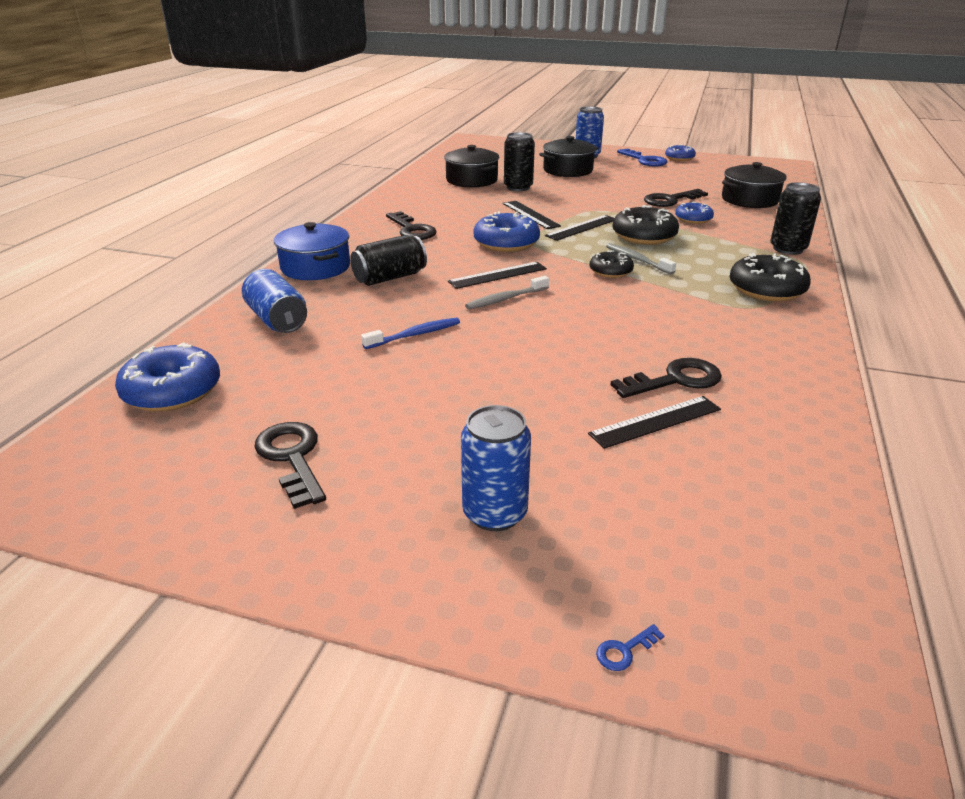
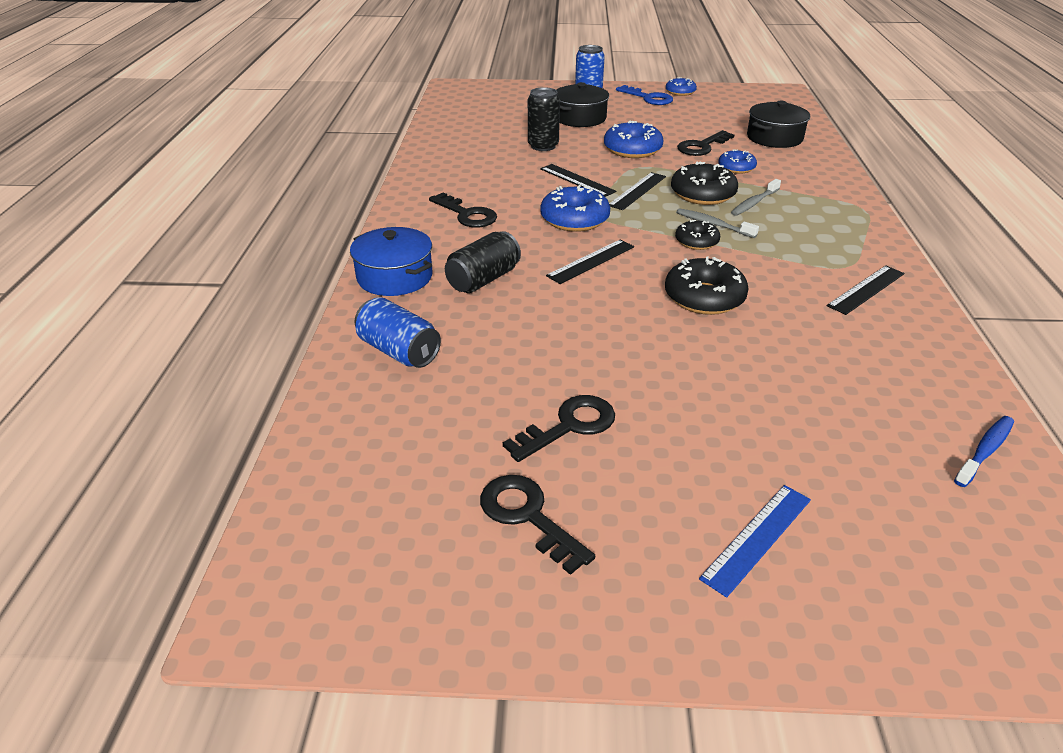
camera: 15 degrees left, 5 degrees up
(172, 391) = (346, 460): blue donut -> blue donut (632, 149)
(415, 335) = (555, 347): blue toothbrush -> blue toothbrush (985, 451)
(471, 180) = (489, 141): black pot -> none
(495, 513) = (757, 538): blue can -> blue ruler
(505, 299) = (617, 290): grey toothbrush -> grey toothbrush (754, 203)
(624, 651) = (947, 652): blue key -> none
(655, 421) = (836, 409): black ruler -> black ruler (866, 289)
(675, 380) = (827, 360): black key -> black key (569, 426)
(766, 289) = (847, 244): black donut -> black donut (704, 297)
(788, 249) = (840, 193): black can -> none

